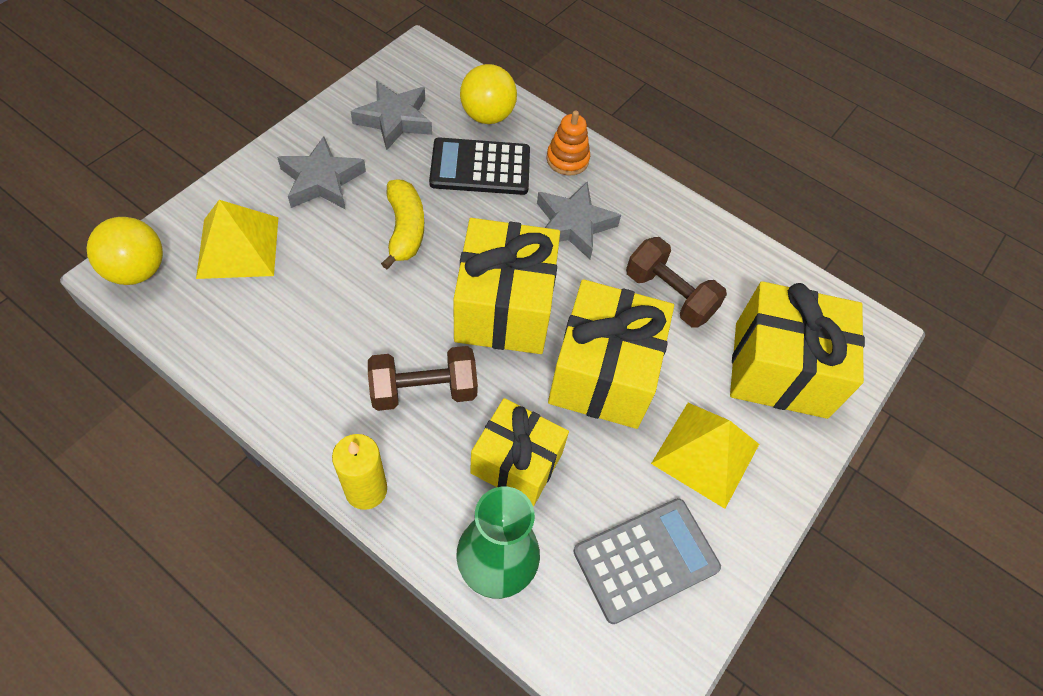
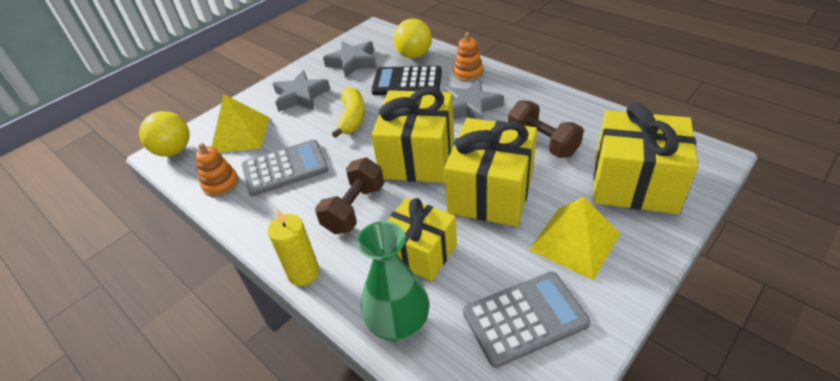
camera: 15 degrees right, 15 degrees down
(224, 337) = (221, 184): none -> orange stacking toy
(316, 315) = (285, 168): none -> grey calculator
(424, 390) = (354, 209): brown dumbbell -> brown dumbbell turned 60 degrees counterclockwise

